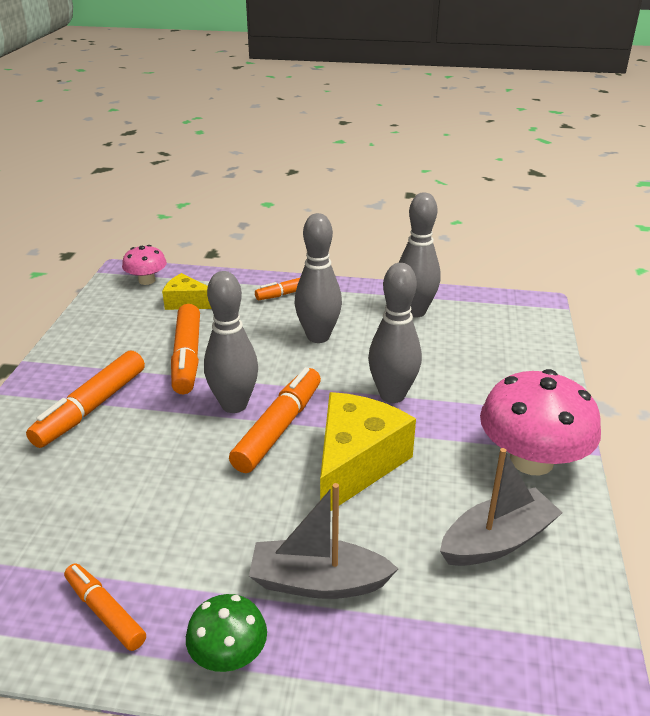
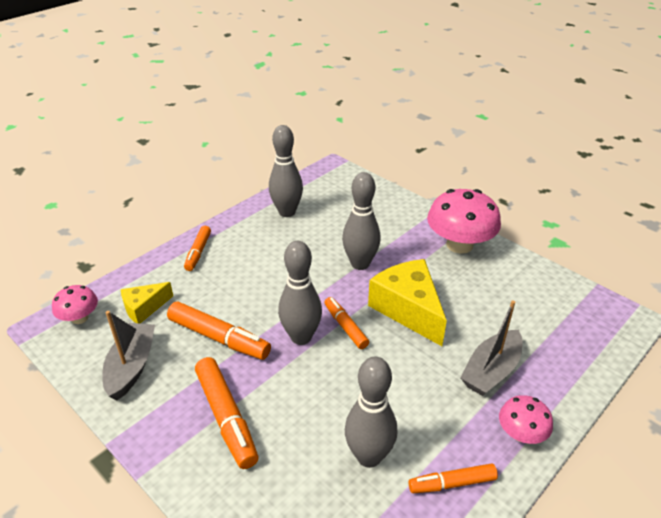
camera: 55 degrees left, 5 degrees up
(229, 654) = (521, 434): green mushroom -> pink mushroom
(279, 428) = (345, 326): orange marker -> orange marker, size x0.62
(318, 336) = (267, 264): grey bowling pin -> grey bowling pin (369, 456)
(497, 541) = (507, 288): grey boat -> grey boat (132, 367)

